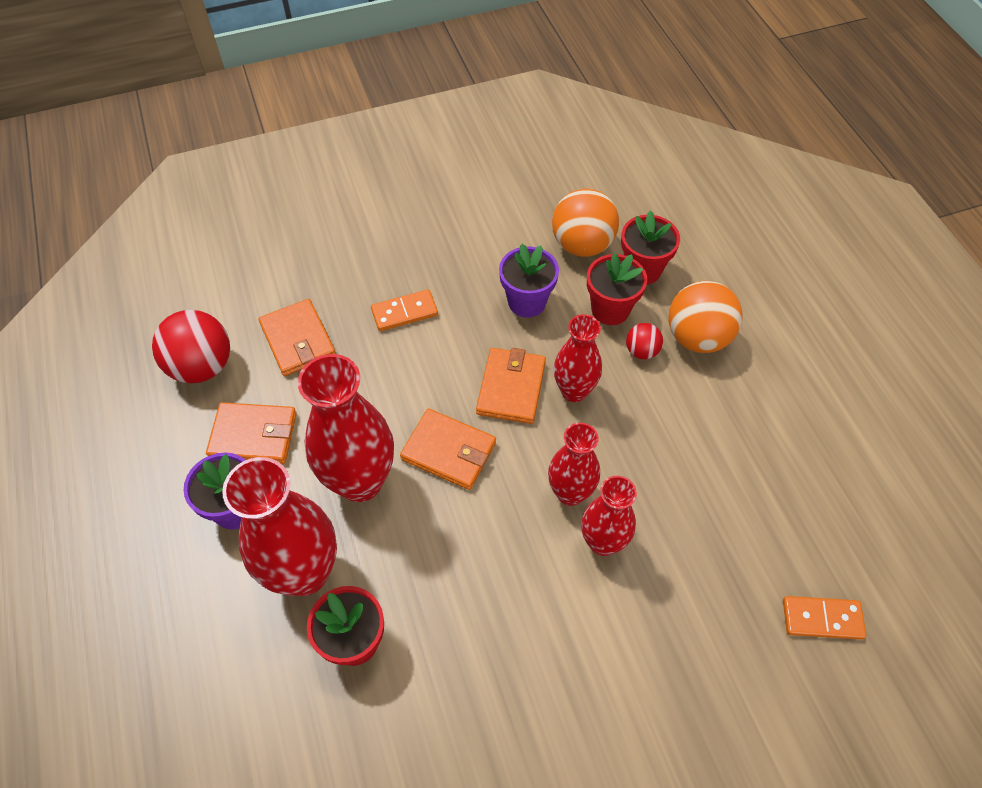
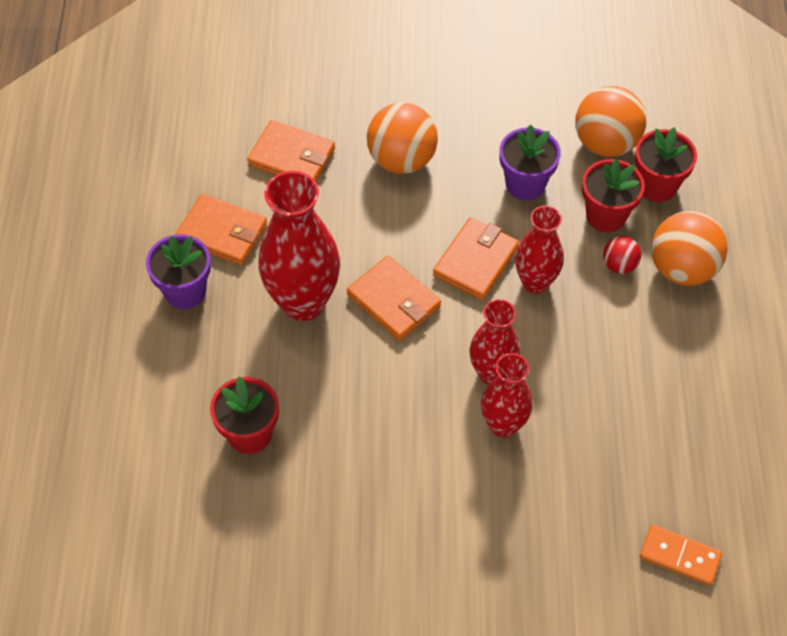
camera: 20 degrees right, 0 degrees up
(202, 366) = (196, 156): red ball -> none
(298, 340) = (292, 157): orange wallet -> orange wallet turned 60 degrees counterclockwise
(305, 572) = (227, 364): red vase -> none
(404, 312) = (402, 160): orange domino -> orange ball

